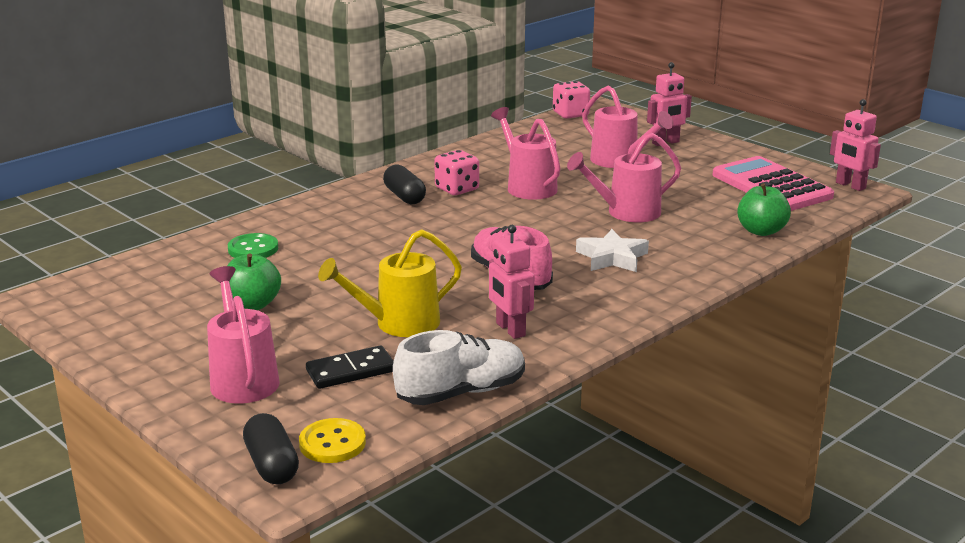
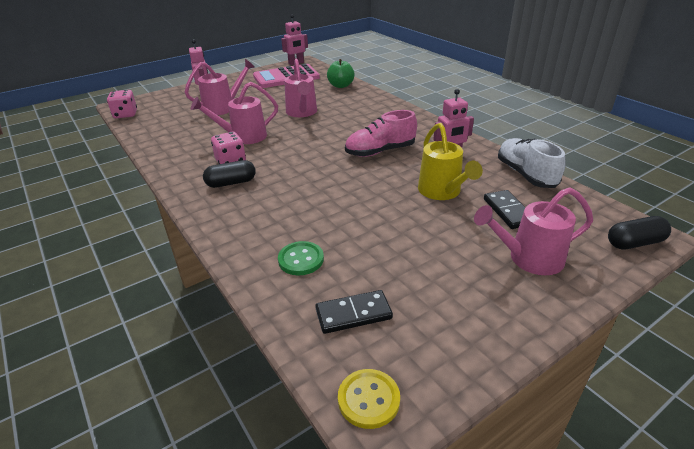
camera: 80 degrees left, 10 degrees up
(166, 280) = (353, 314): none -> black domino
(253, 305) = (409, 257): green apple -> none
(332, 443) = (599, 219): yellow button -> yellow button (368, 399)
(612, 257) = (361, 121): white star -> none

